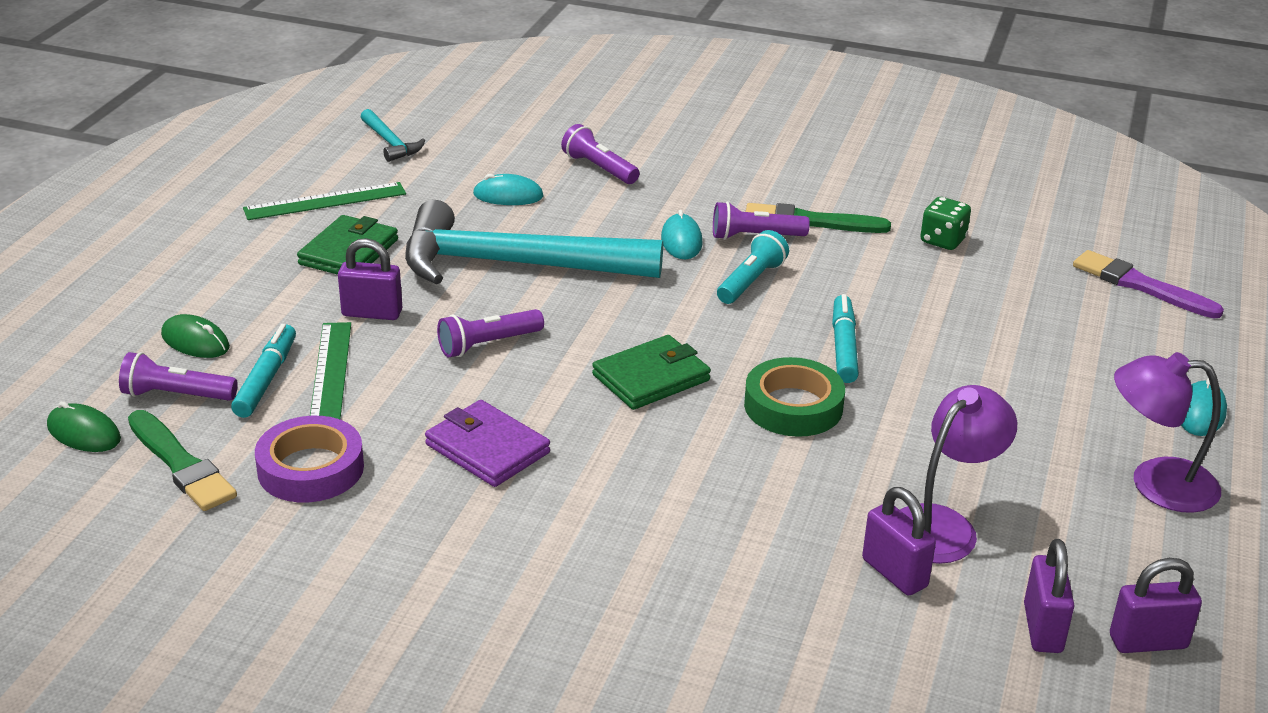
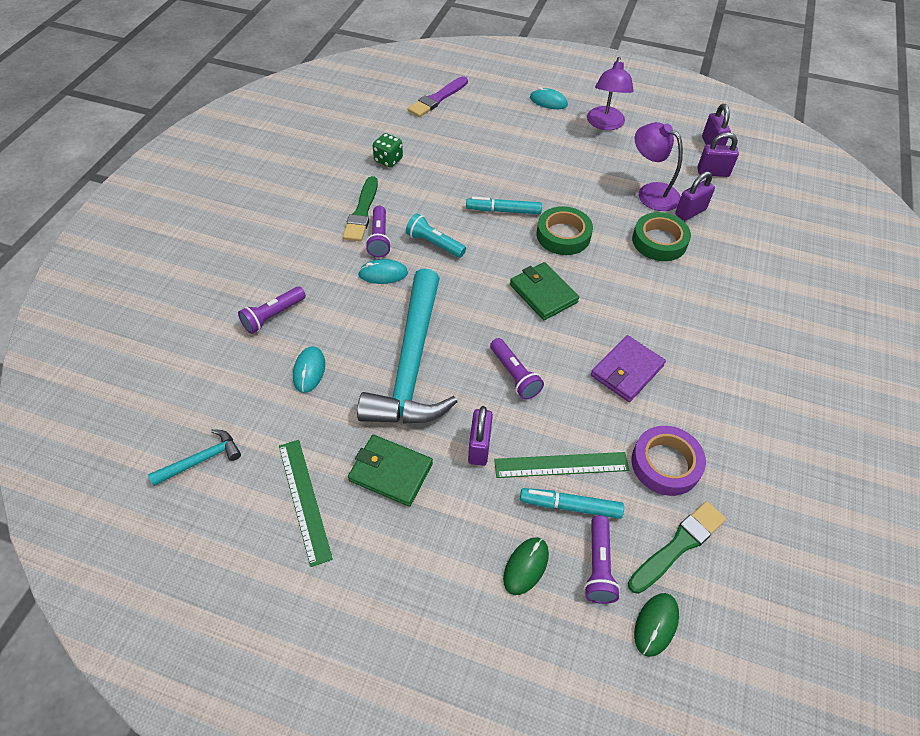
camera: 90 degrees left, 20 degrees up
(797, 519) = (659, 241): none -> green tape

